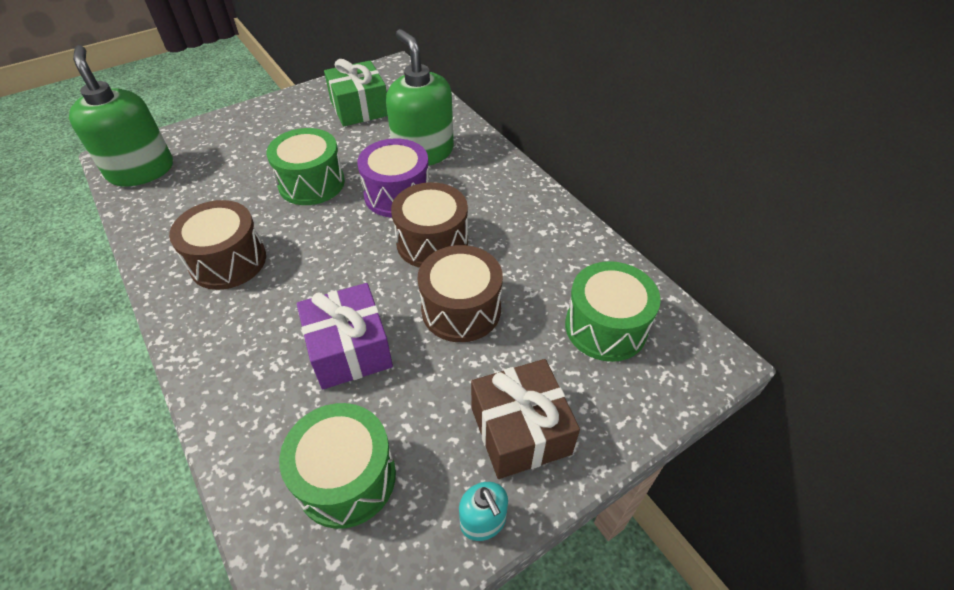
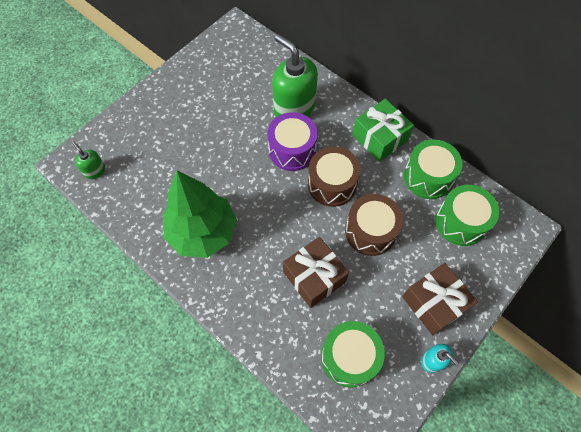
camera: 15 degrees left, 15 degrees up
(141, 170) = (95, 171): green soap dispenser -> green soap dispenser, size x0.46
(228, 261) = (203, 232): brown drum -> green tree
(311, 183) = (227, 154): green drum -> green drum (428, 177)
(349, 349) = (314, 277): purple gift -> brown gift
(359, 108) = (229, 75): green gift -> green gift (380, 138)

